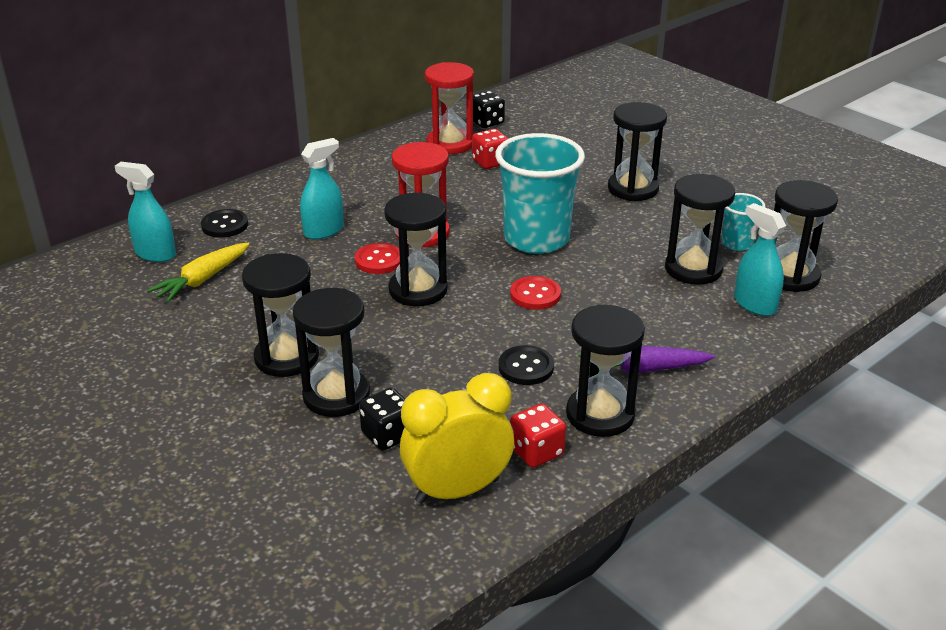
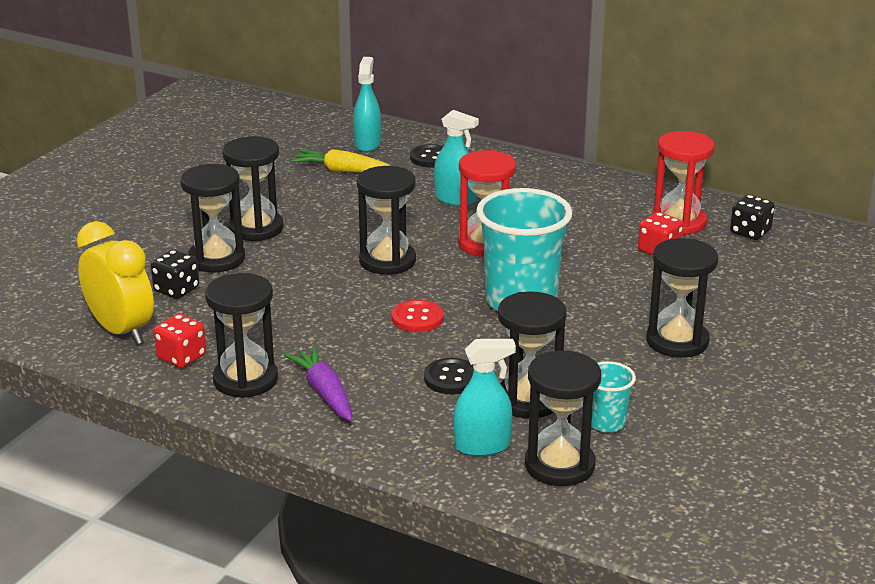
camera: 70 degrees right, 5 degrees down
(379, 260) = (423, 234): red button -> none
(526, 367) = (297, 333): black button -> black button (451, 378)
(754, 304) = (482, 446): turquoise spray bottle -> turquoise spray bottle turned 45 degrees clockwise

